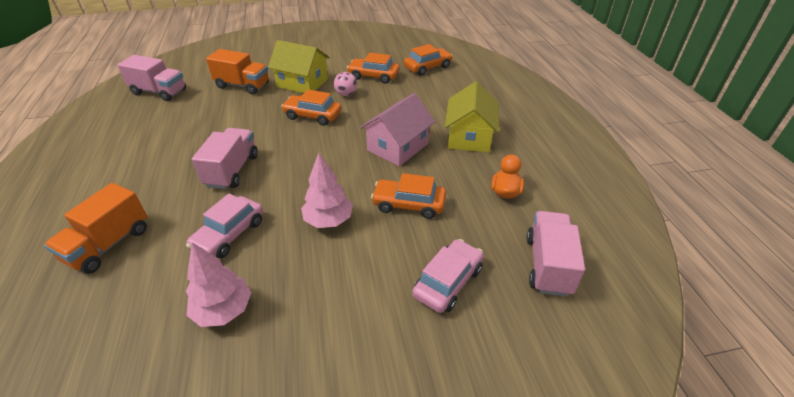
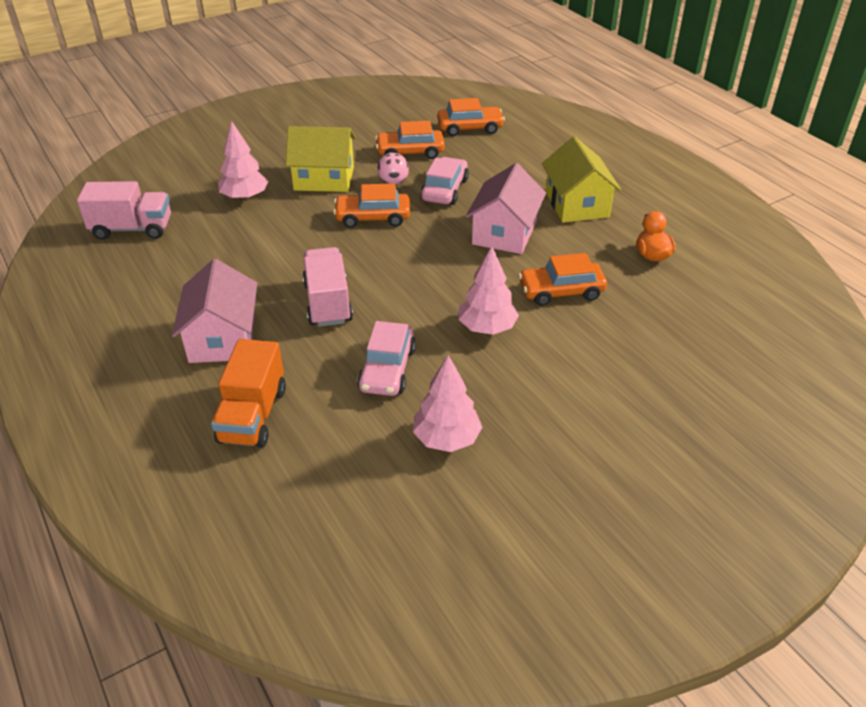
camera: 20 degrees left, 0 degrees up
(143, 179) = (223, 338): none -> pink house
(243, 85) = (245, 197): orange truck -> pink tree
(427, 67) = (470, 128): orange car -> orange car turned 45 degrees clockwise
(448, 282) = (651, 354): pink car -> pink car (444, 190)
(548, 265) = (734, 315): pink truck -> none

